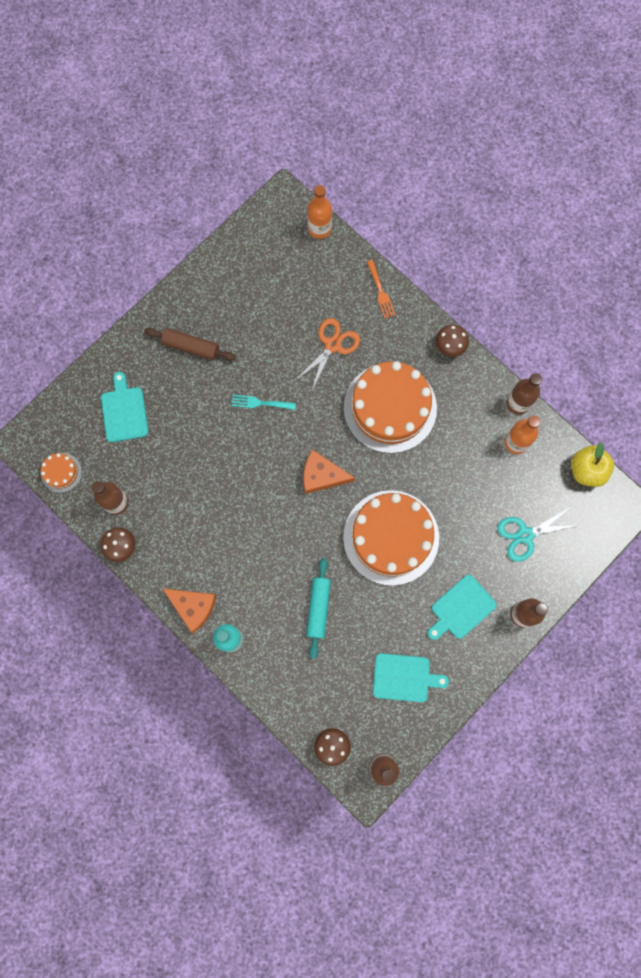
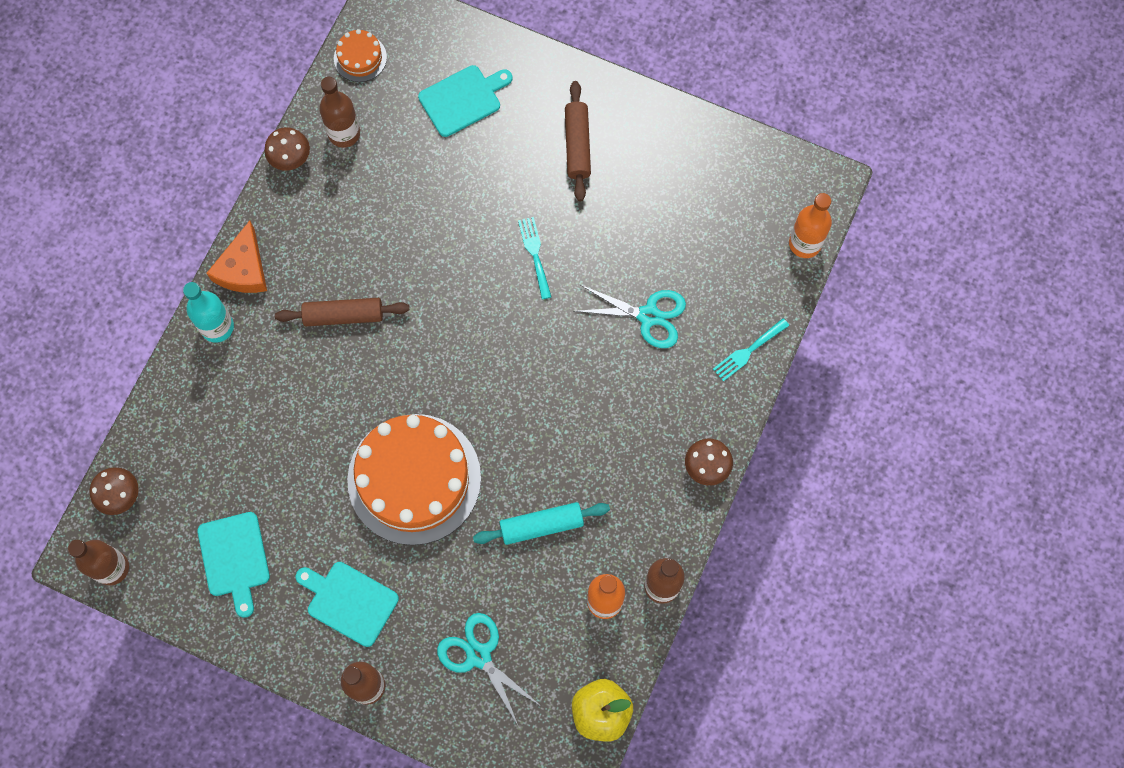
camera: 70 degrees right, 5 degrees down
(255, 547) = (343, 316): none -> brown rolling pin
(318, 608) = (290, 419): turquoise rolling pin -> turquoise rolling pin (541, 525)
(322, 475) = (466, 364): orange cheese -> none
(332, 345) = (648, 316): orange scissors -> turquoise scissors
(380, 292) = (748, 351): orange fork -> turquoise fork
(390, 408) = (590, 418): orange cake -> none

